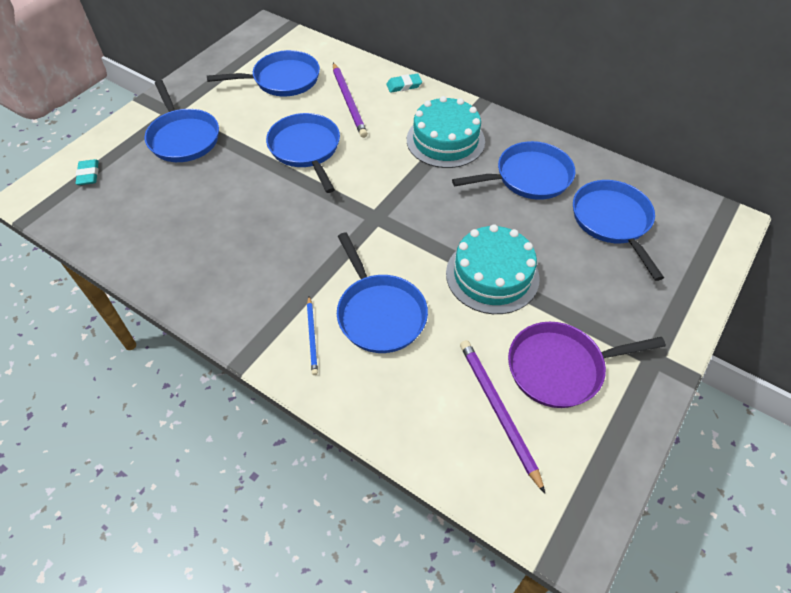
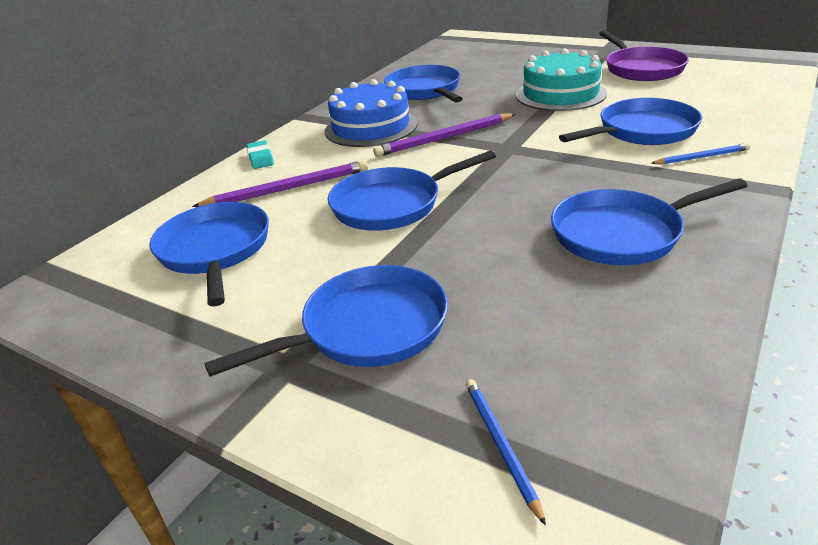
camera: 90 degrees left, 20 degrees down
(88, 175) = (501, 445): turquoise eraser -> blue pencil
(445, 140) = (371, 127): turquoise cake -> blue cake
(498, 411) = (703, 82): purple pencil -> purple pencil (444, 138)
(612, 221) = (474, 63): blue pan -> blue pan (622, 234)

